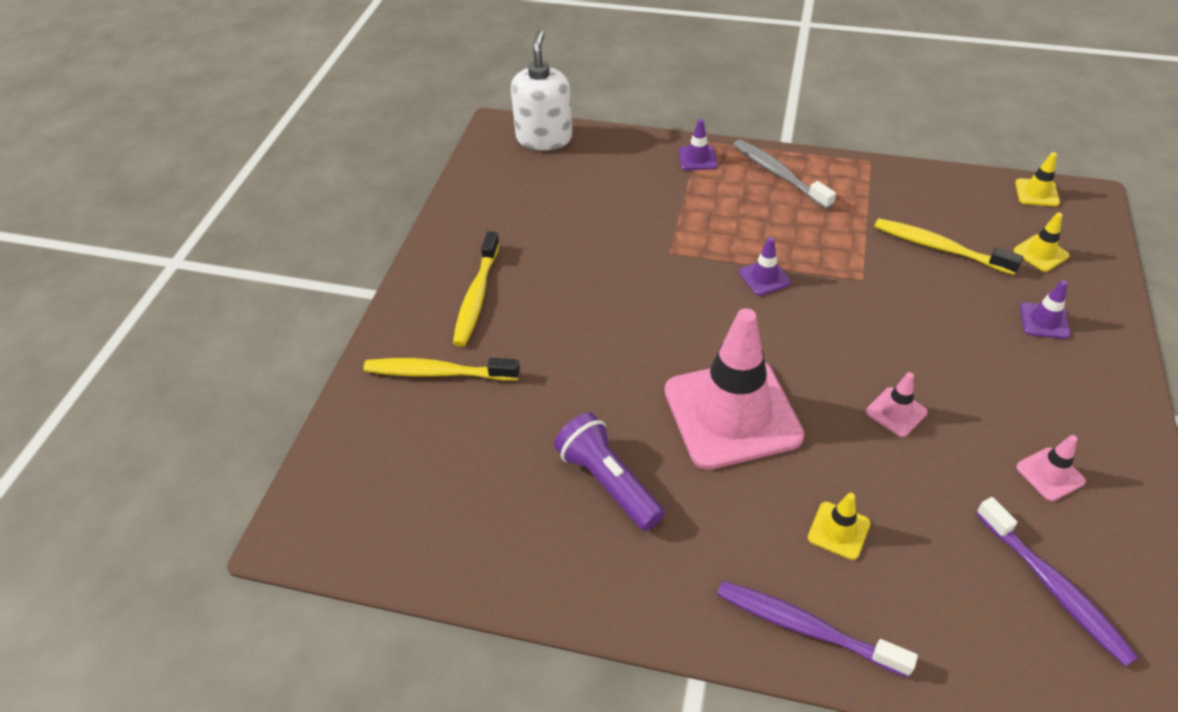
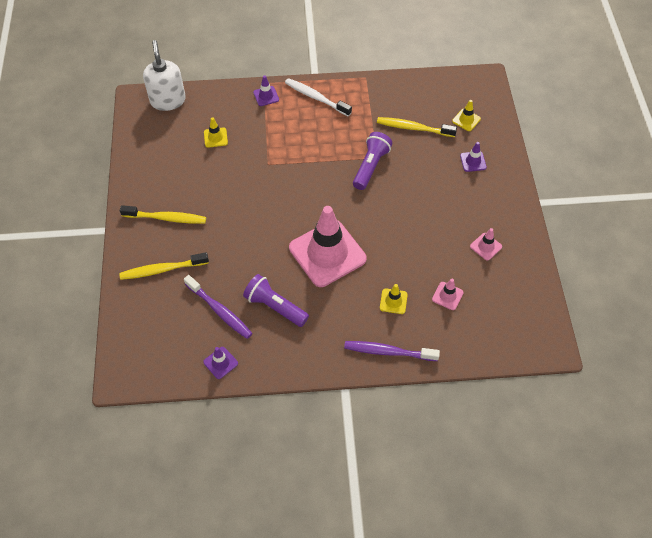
camera: 20 degrees left, 10 degrees up
(476, 296) = (166, 218): yellow toothbrush -> yellow toothbrush turned 75 degrees counterclockwise
(764, 277) = (324, 168): purple traffic cone -> purple traffic cone (220, 363)
(778, 174) = (316, 97): grey toothbrush -> white toothbrush
(848, 291) = (370, 166): none -> purple flashlight
(896, 412) = (408, 232): pink traffic cone -> pink traffic cone (447, 296)
(1036, 193) = (459, 80): yellow traffic cone -> yellow traffic cone (215, 137)
(1054, 588) = (494, 302): purple toothbrush -> purple toothbrush (220, 311)

